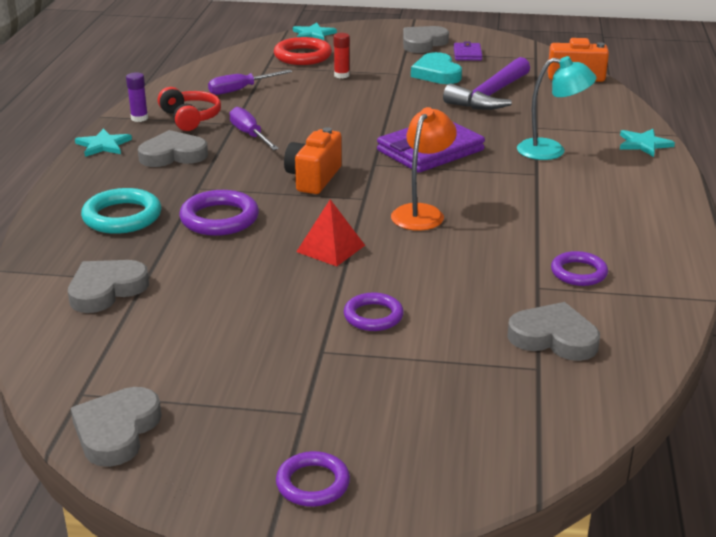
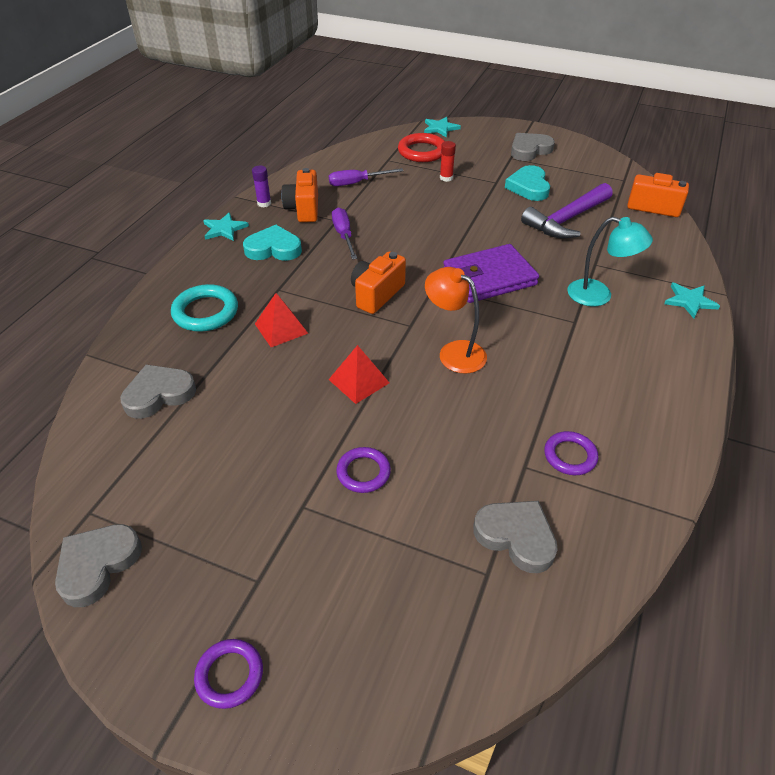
camera: 15 degrees right, 15 degrees up
(173, 155) = (273, 248): grey heart -> turquoise heart
(190, 118) = (304, 209): red headphones -> orange camera
(219, 219) = (281, 328): purple ring -> red pyramid
(422, 212) = (454, 352): orange lamp -> orange lamp turned 90 degrees counterclockwise
(467, 54) = (564, 168): purple wallet -> none

